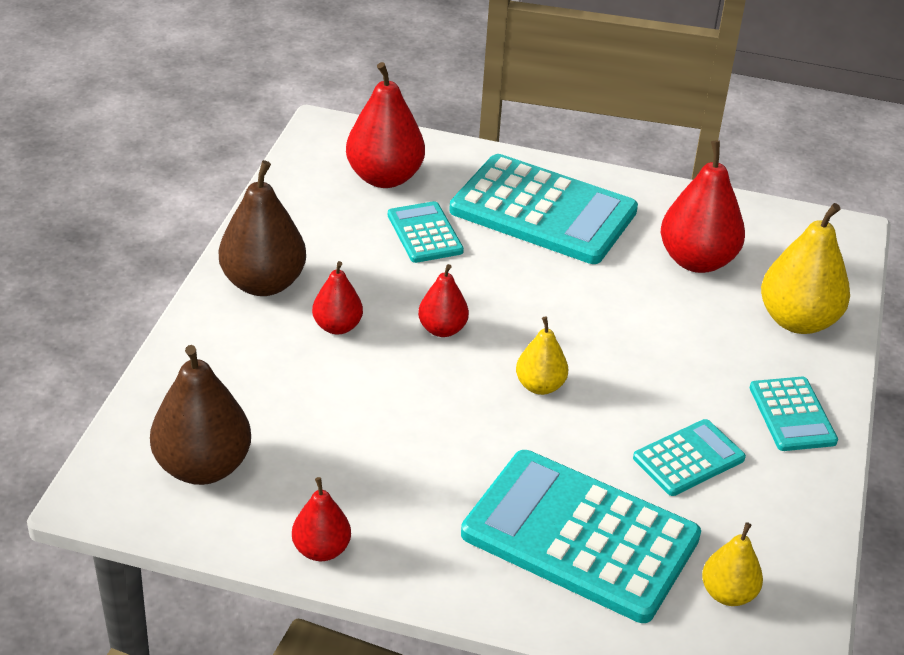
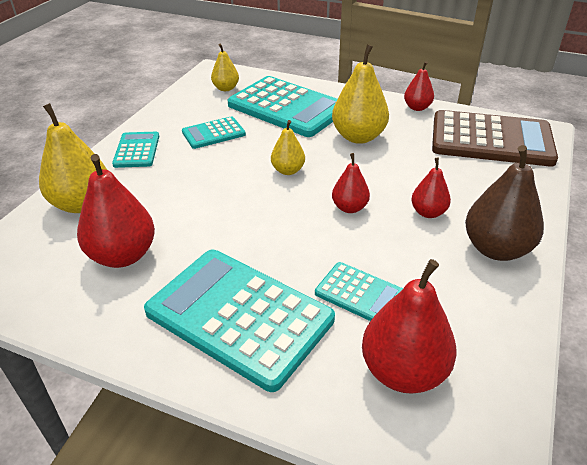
camera: 170 degrees left, 0 degrees up
(203, 467) = (491, 139): brown pear -> brown calculator
(424, 233) = (360, 294): turquoise calculator -> turquoise calculator turned 45 degrees counterclockwise
(435, 462) = (358, 137): none -> yellow pear

